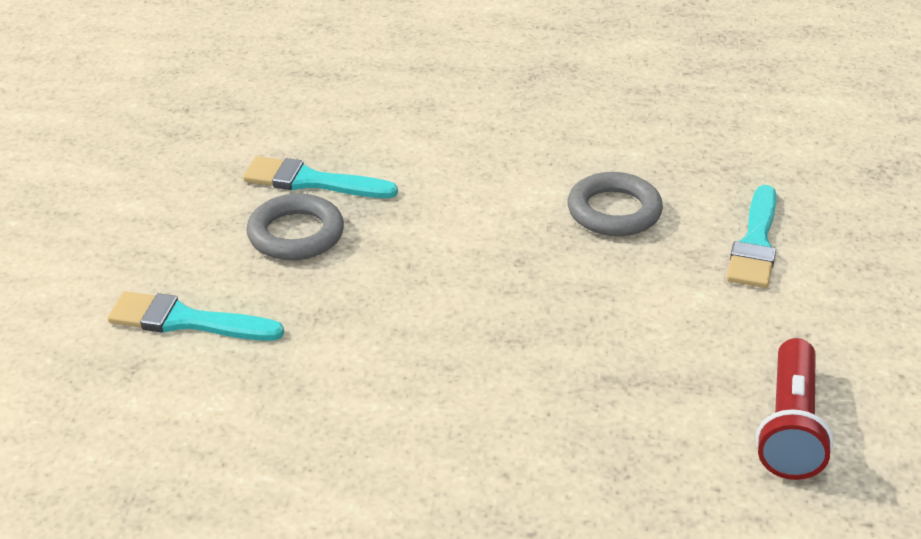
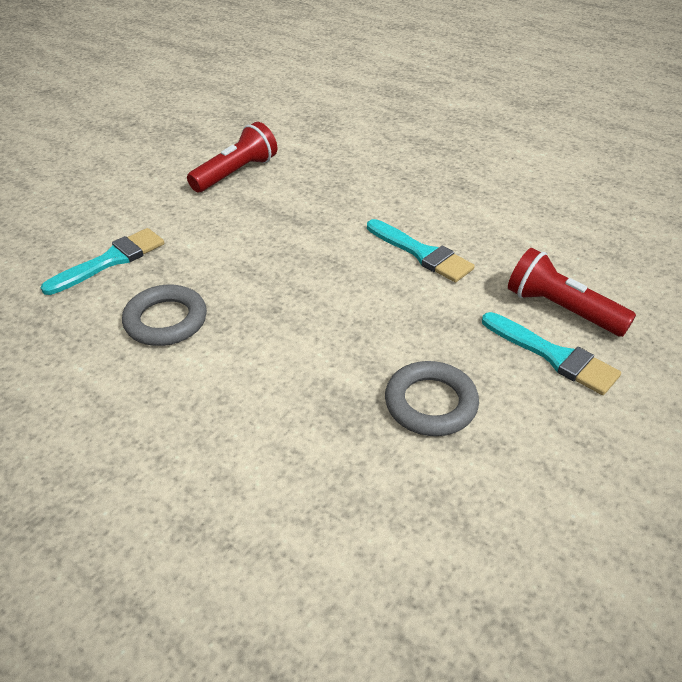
camera: 150 degrees left, 5 degrees up
(191, 381) = (561, 309): none -> red flashlight
(311, 181) = (383, 462): turquoise brush -> turquoise brush (422, 253)

